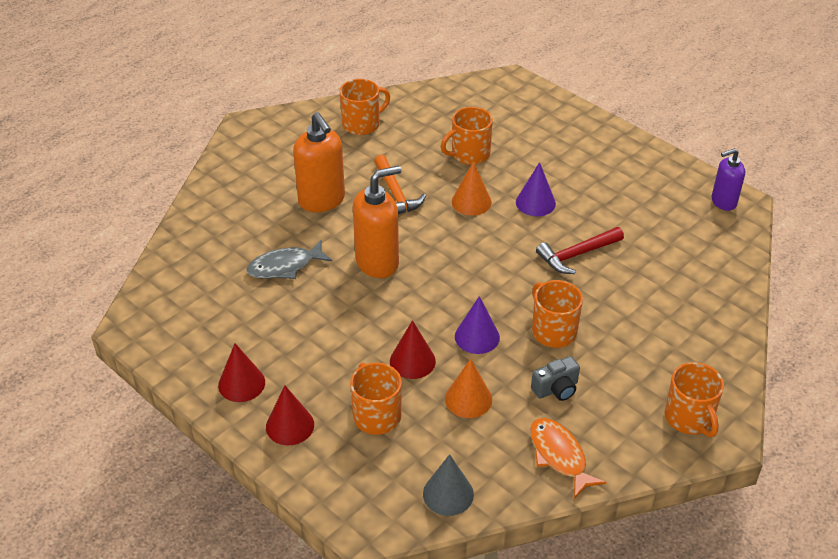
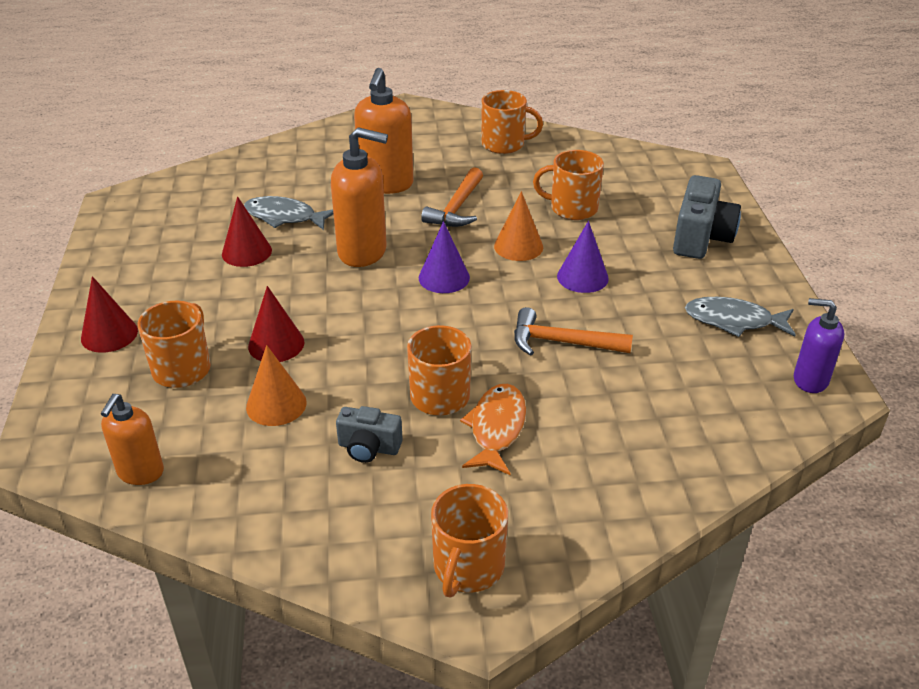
camera: 40 degrees right, 5 degrees down
(241, 383) = (124, 282): red cone -> red cone (246, 252)
(448, 494) = (140, 472): grey cone -> orange soap dispenser
(477, 337) = (361, 358): purple cone -> purple cone (444, 277)
(559, 456) = (283, 510): orange fish -> orange fish (496, 428)
(569, 136) = (701, 238): none -> grey camera
(577, 255) = (562, 342): red hammer -> orange hammer
(648, 185) = (733, 321): none -> grey fish

